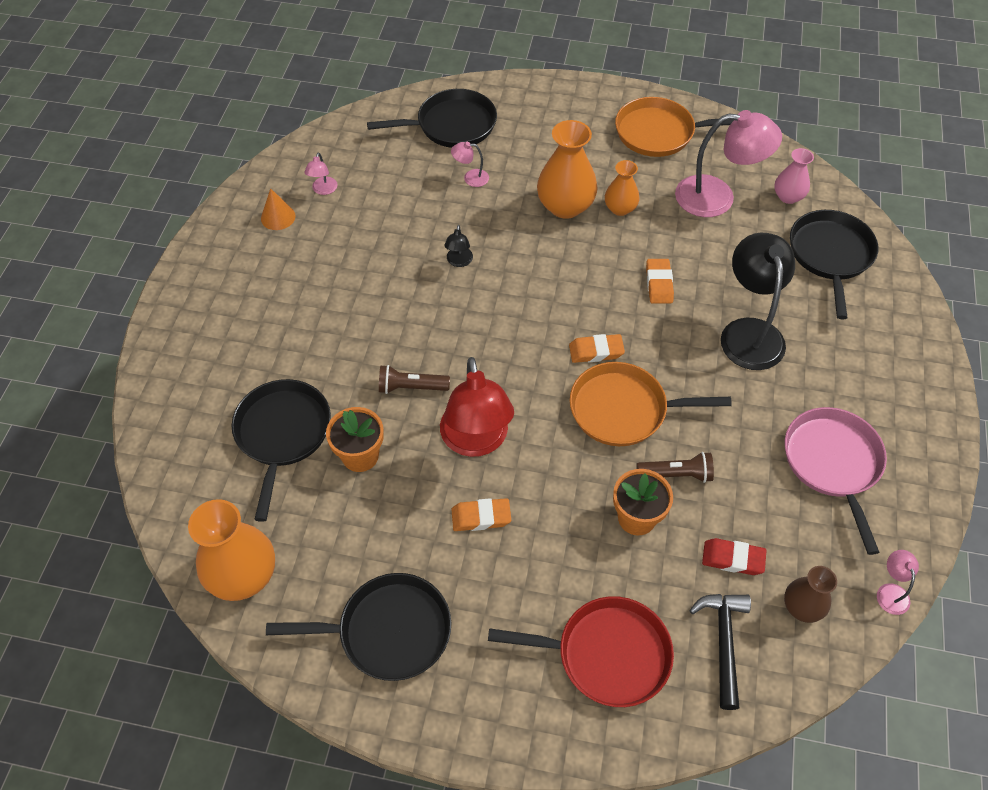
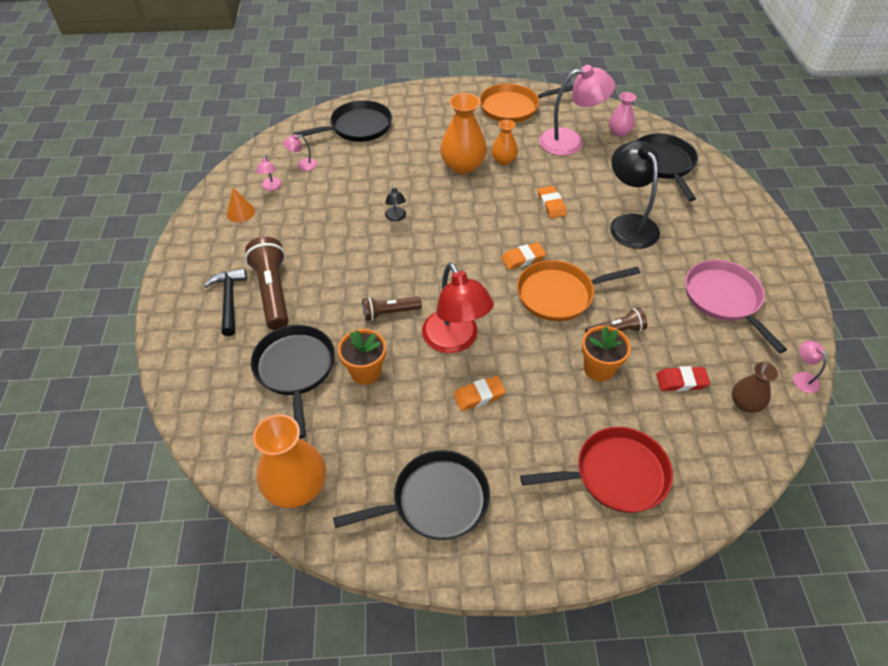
camera: 15 degrees left, 5 degrees down
(285, 330) = (273, 292): none -> brown flashlight
(470, 178) = (384, 159): pink lamp -> pink lamp (303, 165)
(723, 643) = (699, 443): black hammer -> black hammer (229, 300)

